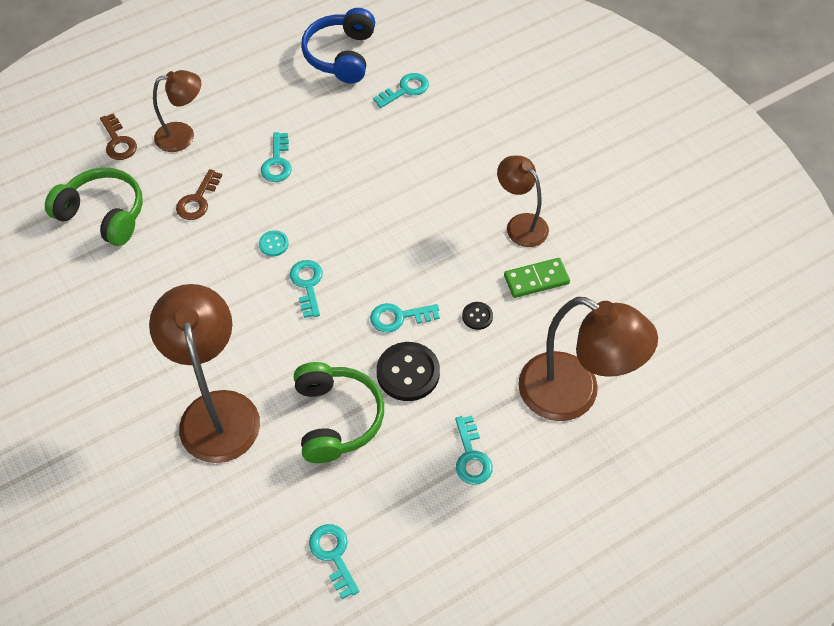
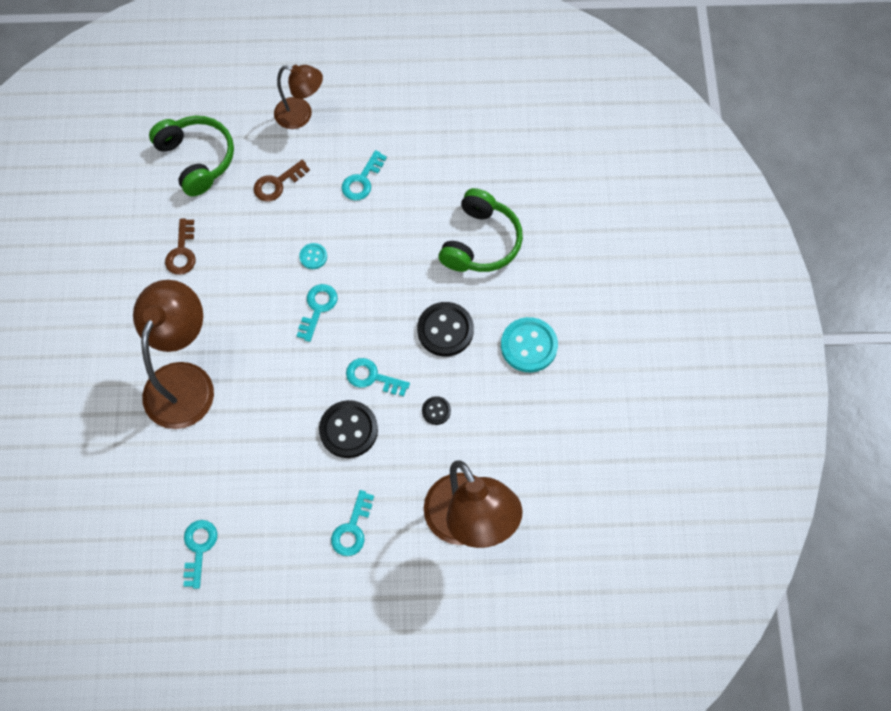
camera: 30 degrees right, 10 degrees up
(118, 142) = (246, 95): brown key -> brown key (182, 252)
(336, 418) = (269, 438): green headphones -> green headphones (480, 242)
(341, 55) = (481, 100): blue headphones -> none
(405, 90) = (515, 163): turquoise key -> none
(438, 247) = (445, 330): none -> black button
(520, 224) = (529, 346): brown lamp -> turquoise button
(536, 279) = (507, 404): green domino -> none

